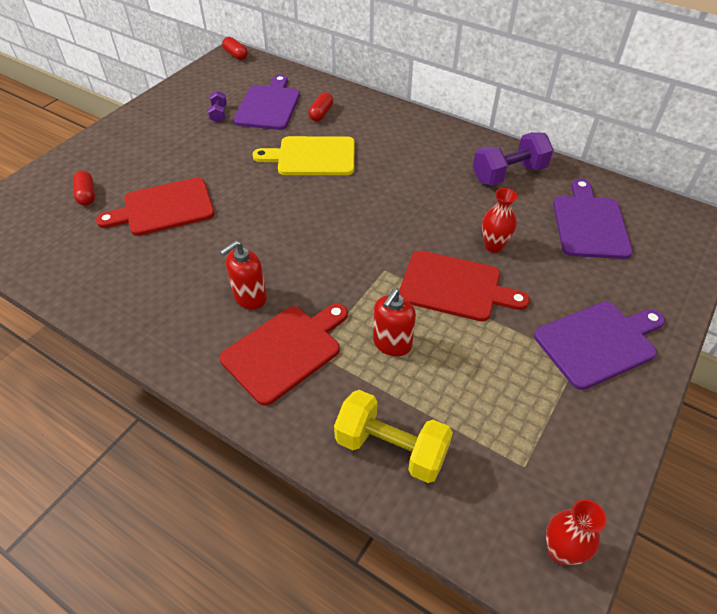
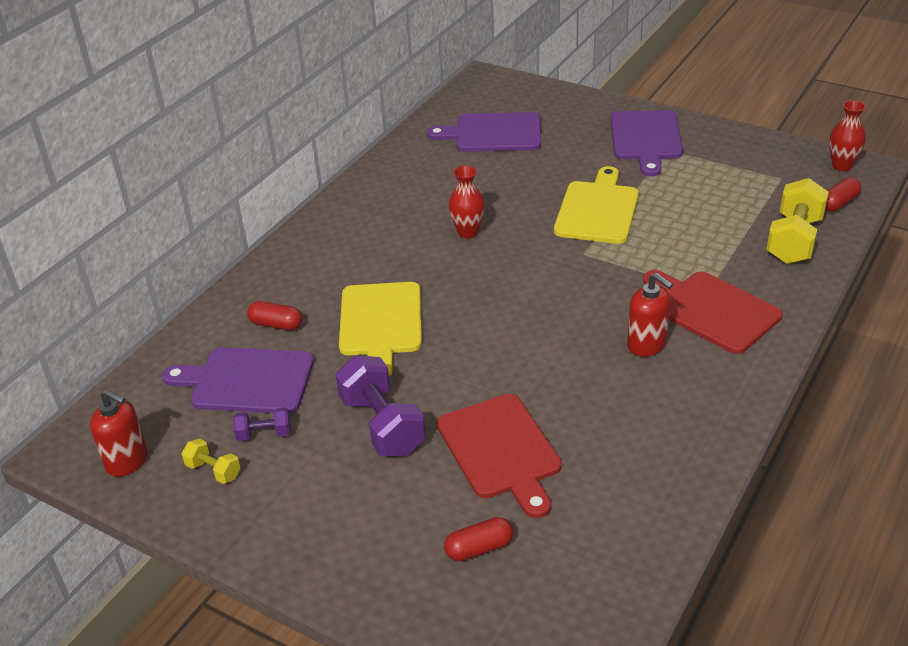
camera: 90 degrees left, 10 degrees down
(196, 99) = (213, 471): none -> yellow dumbbell
(236, 55) = (70, 444): red capsule -> red capsule (838, 203)
(392, 343) = (681, 244): red soap dispenser -> red soap dispenser (127, 461)
(455, 287) = (598, 210): red cutting board -> yellow cutting board
(493, 246) = (534, 187): red vase -> red vase (468, 232)
(508, 174) = (415, 176): purple dumbbell -> purple dumbbell (382, 425)
(598, 342) = (645, 139): purple cutting board -> purple cutting board turned 150 degrees counterclockwise

